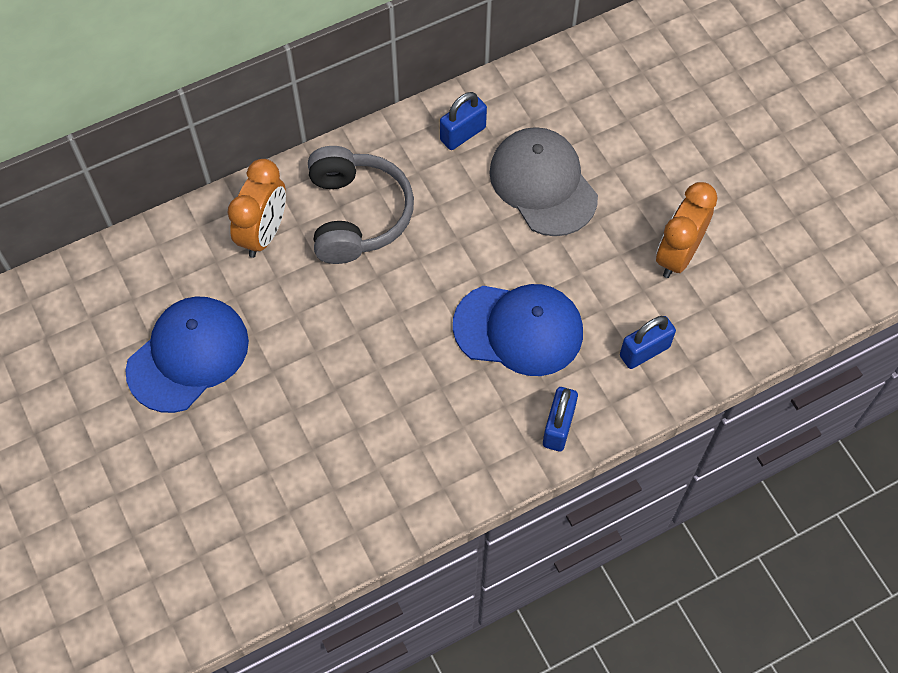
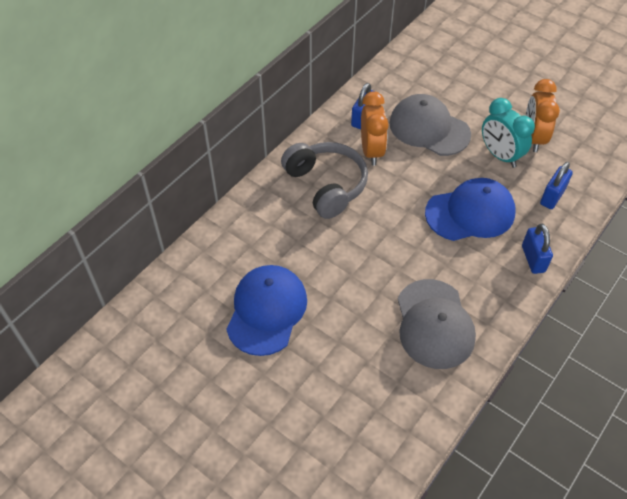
camera: 25 degrees left, 10 degrees down
(264, 233) = (272, 217): orange clock -> orange clock (371, 151)
(377, 458) = (434, 324): none -> grey cap
(614, 262) = (500, 155): none -> turquoise clock

